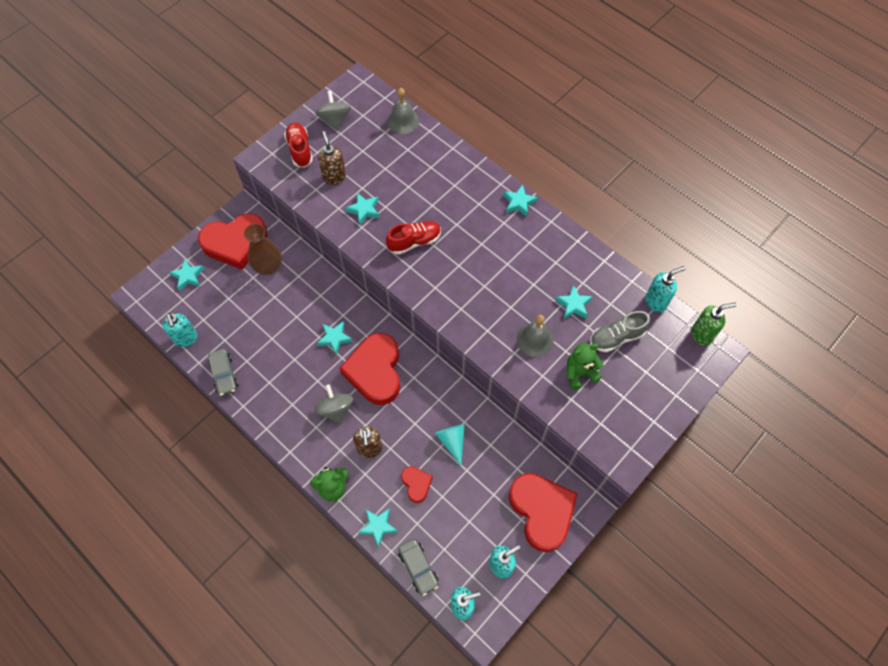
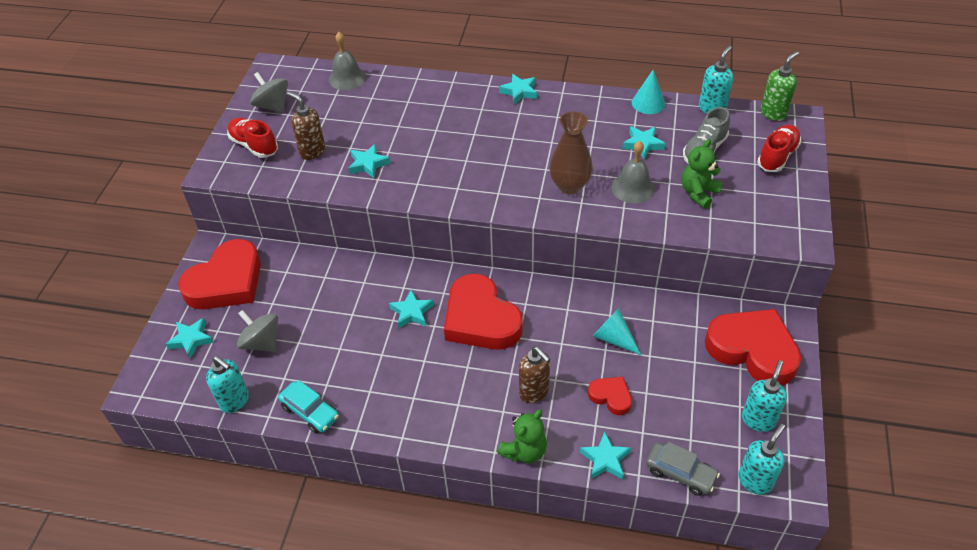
camera: 30 degrees left, 15 degrees down
(224, 375) = (310, 412): grey car -> turquoise car
(269, 267) = (284, 285): brown vase -> brown vase (569, 186)
(336, 409) = (467, 376): grey spinning top -> grey spinning top (262, 342)
(414, 242) = (444, 166): red shoe -> red shoe (777, 156)
(609, 268) = (648, 103): none -> turquoise cone

